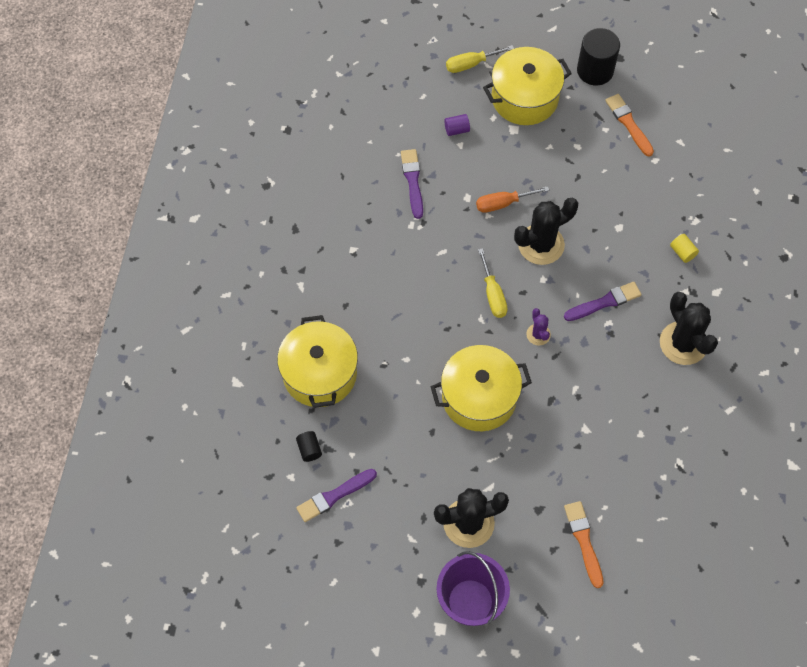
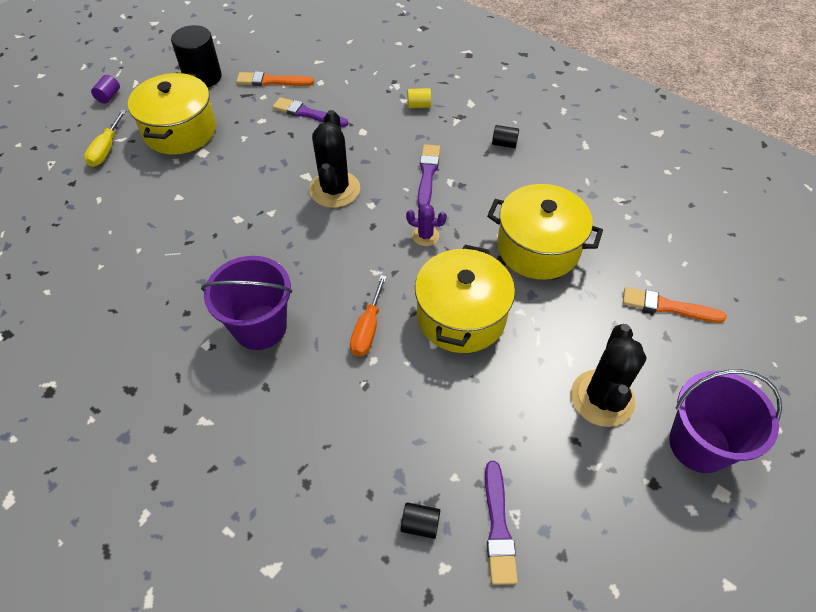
camera: 60 degrees left, 10 degrees down
(319, 374) = (329, 459): yellow pot -> yellow pot (538, 248)
(386, 273) = (260, 327): none -> purple bucket
(412, 181) = (179, 252): purple brush -> purple brush (308, 114)
(456, 130) = (160, 192): purple cylinder -> purple cylinder (109, 96)
(493, 294) = (357, 249): yellow screwdriver -> none
(503, 203) = (269, 196): orange screwdriver -> orange screwdriver (367, 329)
(683, 343) = (504, 144): black cactus -> black cylinder

